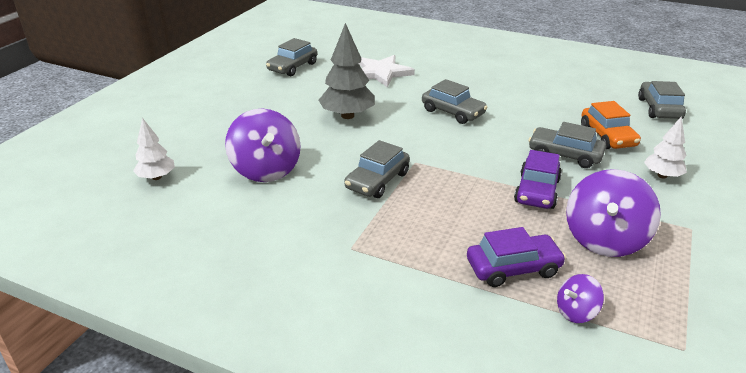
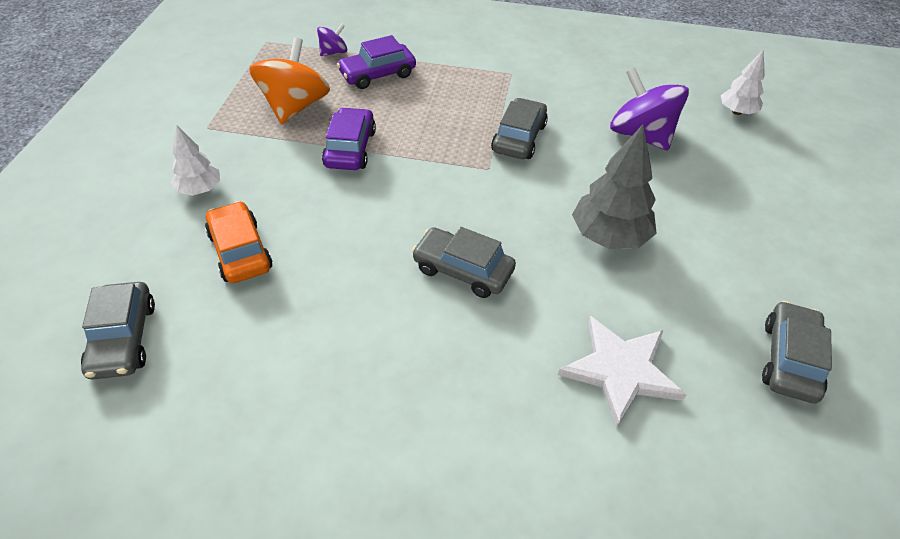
camera: 165 degrees right, 15 degrees up
(564, 155) = (309, 206): grey car -> none
(604, 239) = (295, 106): purple spinning top -> orange spinning top

